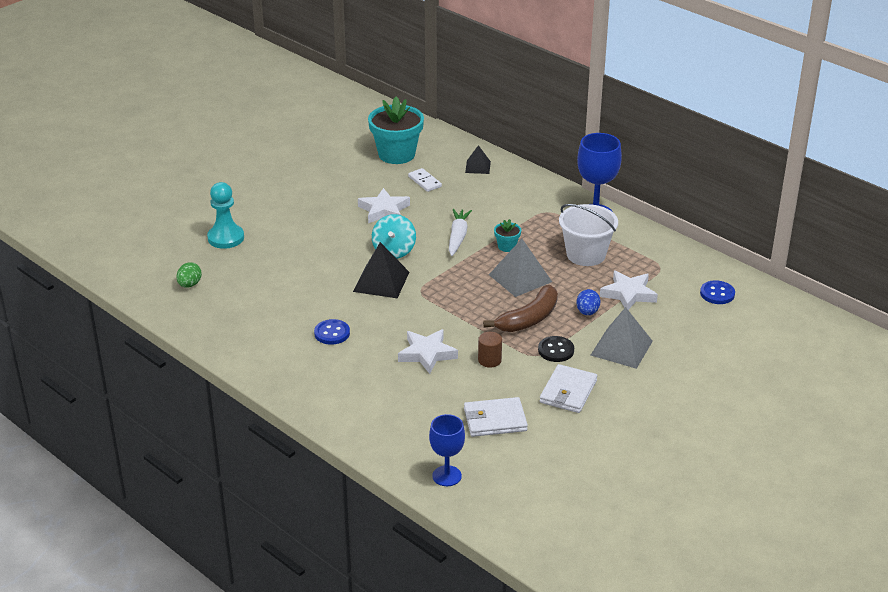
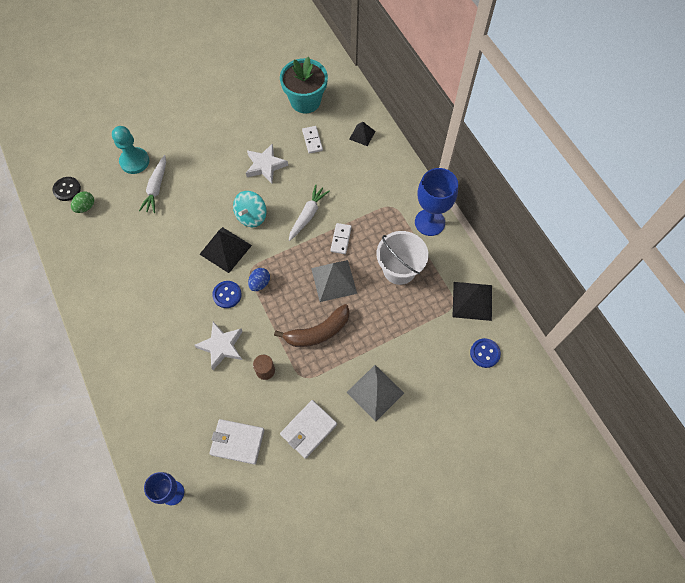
camera: 20 degrees right, 30 degrees up
(266, 252) = (156, 188): none -> white carrot
(332, 333) = (162, 297): blue button -> blue button (227, 295)
(507, 246) = (341, 239): turquoise flower pot -> white domino
(556, 350) = (322, 377): black button -> black button (67, 189)
(587, 312) = (368, 340): blue egg -> blue egg (260, 283)
(628, 294) = (411, 329): white star -> none
(678, 260) = (472, 301): none -> black pyramid

